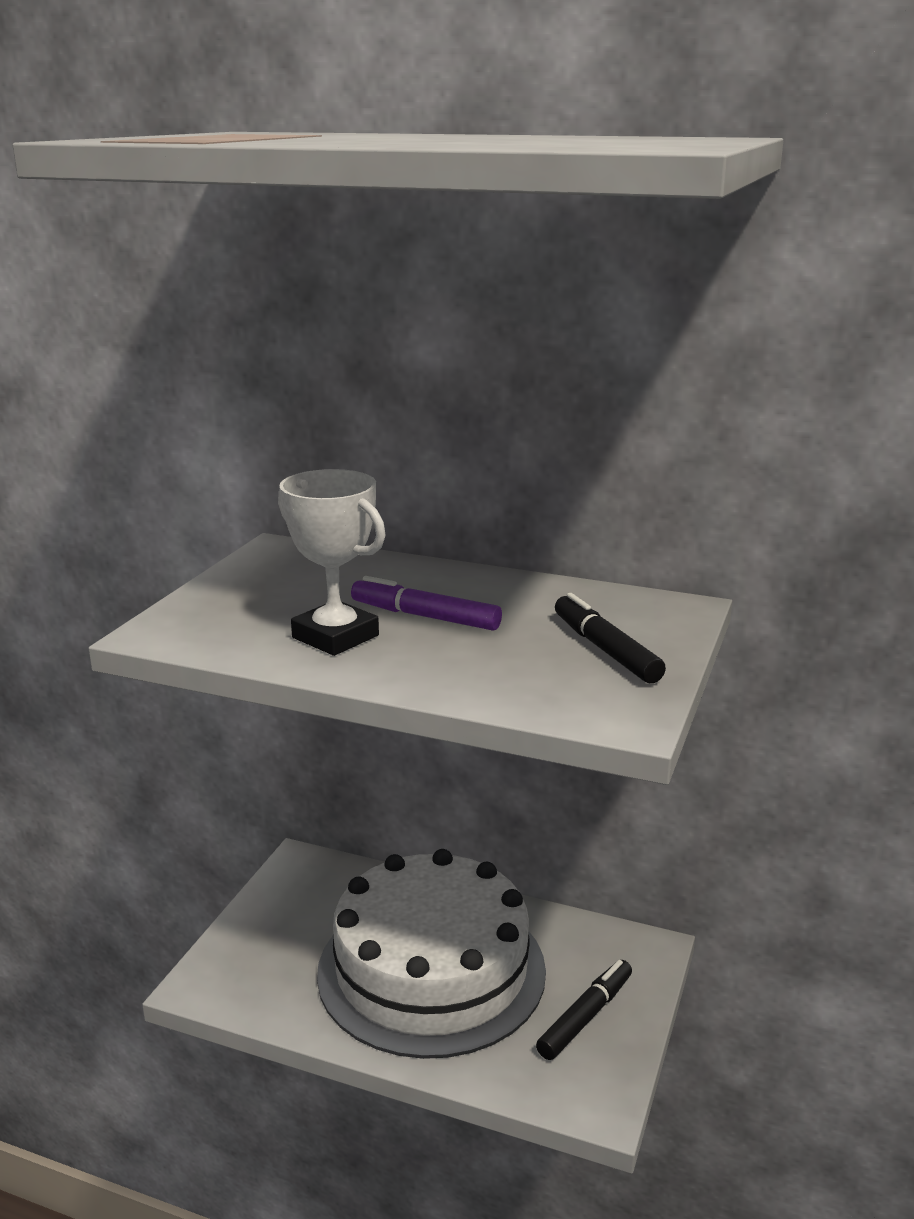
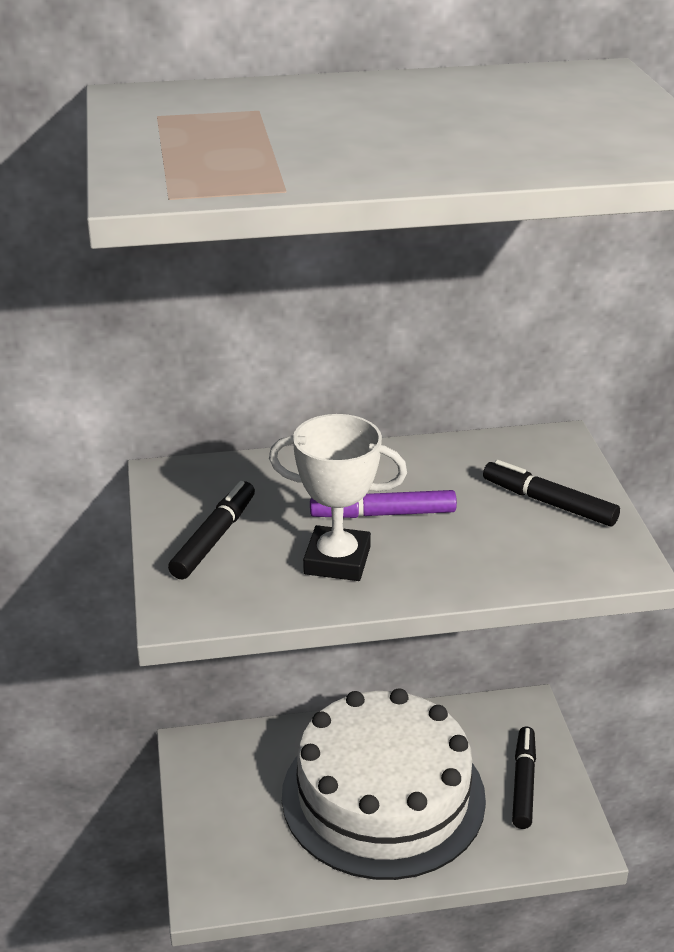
camera: 30 degrees left, 10 degrees up
(253, 595) = (214, 538): none -> black marker

